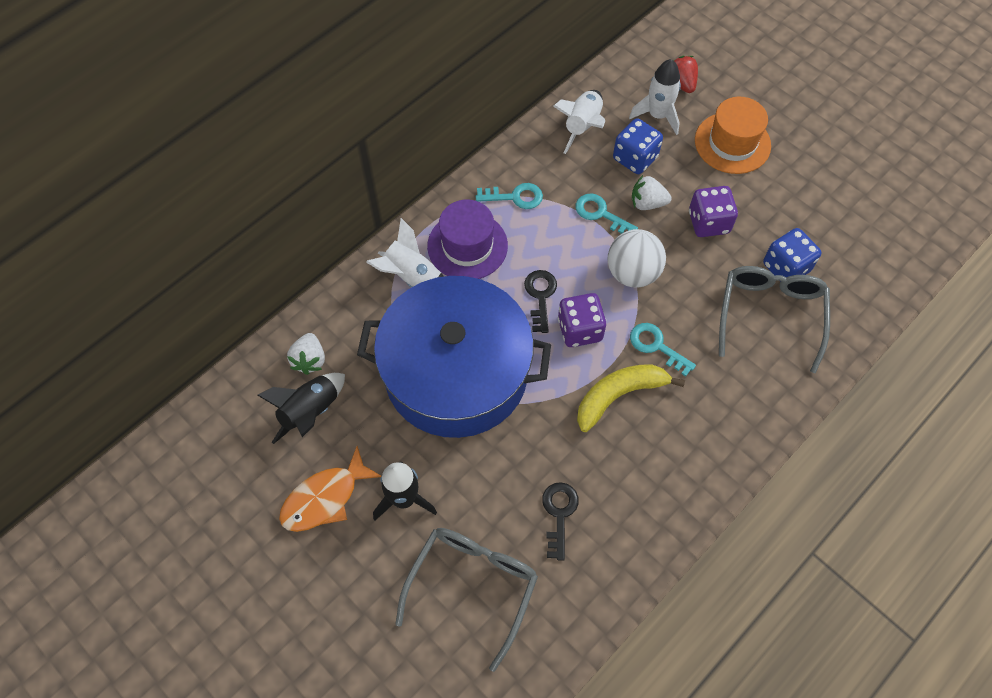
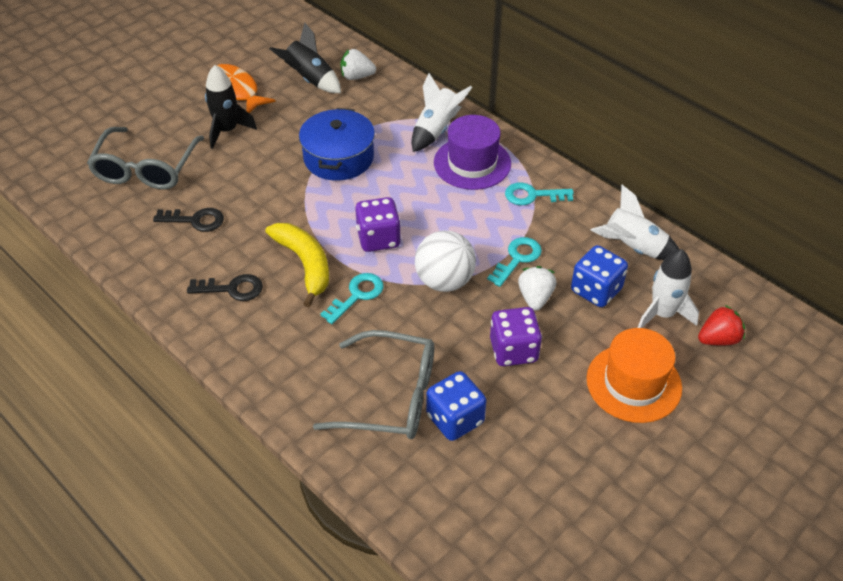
camera: 90 degrees right, 15 degrees down
(456, 372) = (338, 157): blue pot -> blue pot, size x0.55
(472, 586) = (146, 169): grey glasses -> grey glasses turned 75 degrees clockwise
(515, 197) = (532, 195): turquoise key -> turquoise key turned 90 degrees clockwise
(540, 296) = (417, 212): black key -> black key (232, 289)

